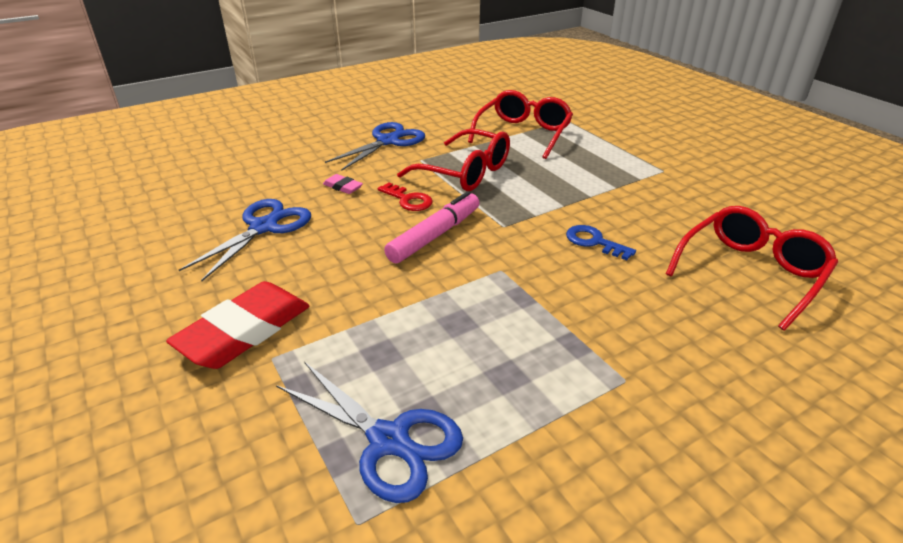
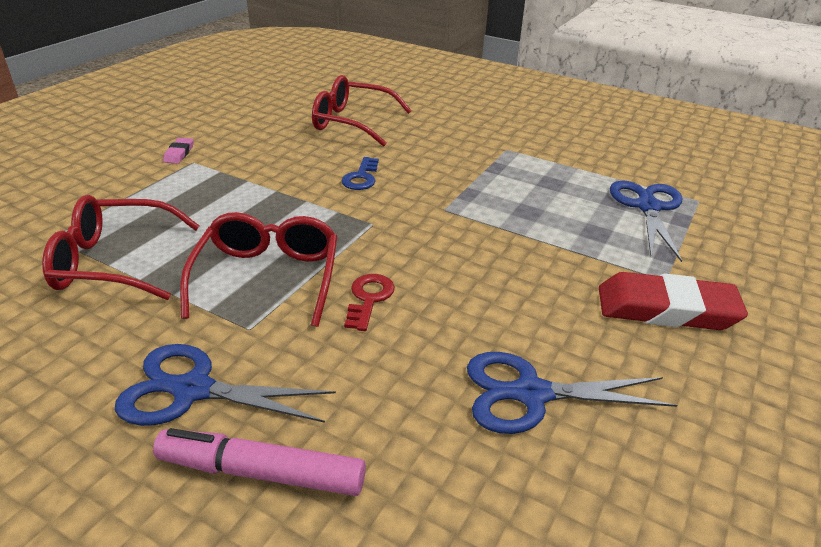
camera: 120 degrees left, 0 degrees up
(343, 187) = (378, 370): pink eraser -> pink eraser (179, 153)
(435, 235) = (425, 257): pink marker -> pink marker (261, 472)

